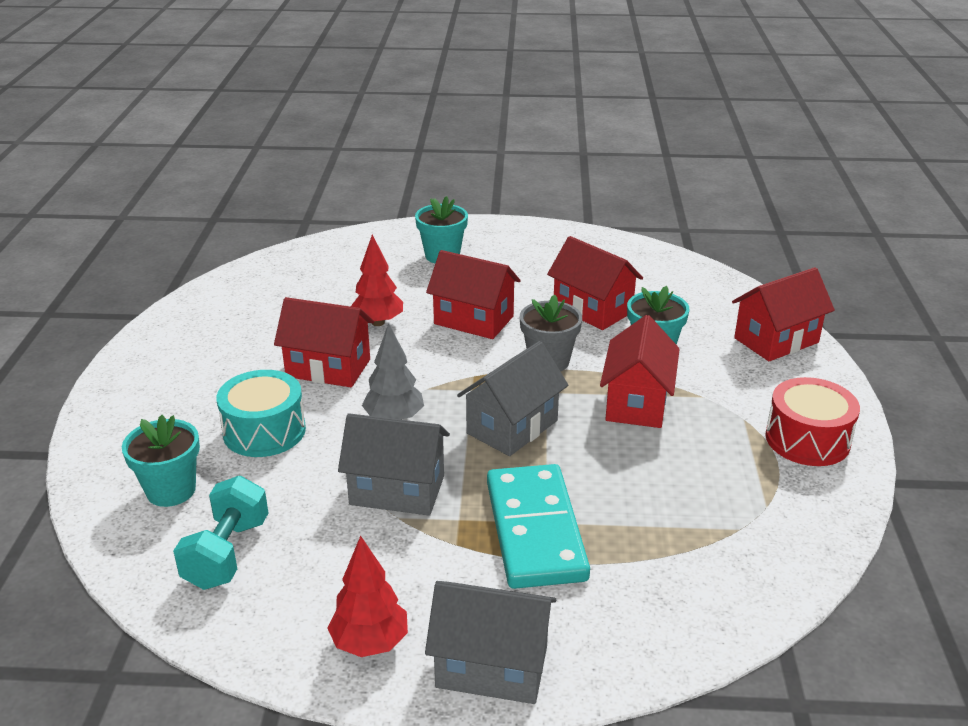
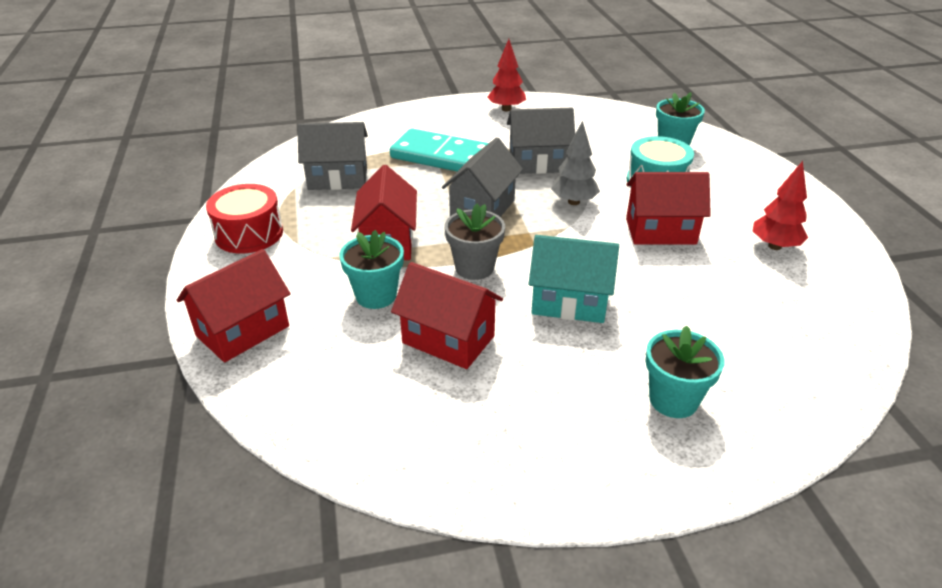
camera: 165 degrees right, 5 degrees up
(227, 553) = (607, 126): turquoise dumbbell -> none
(378, 322) = (661, 283): red tree -> red tree (774, 246)
(473, 320) = (569, 302): red house -> turquoise house
(492, 667) = (445, 110): grey house -> grey house (338, 178)
(535, 530) = (443, 156): turquoise domino -> turquoise domino turned 45 degrees counterclockwise

